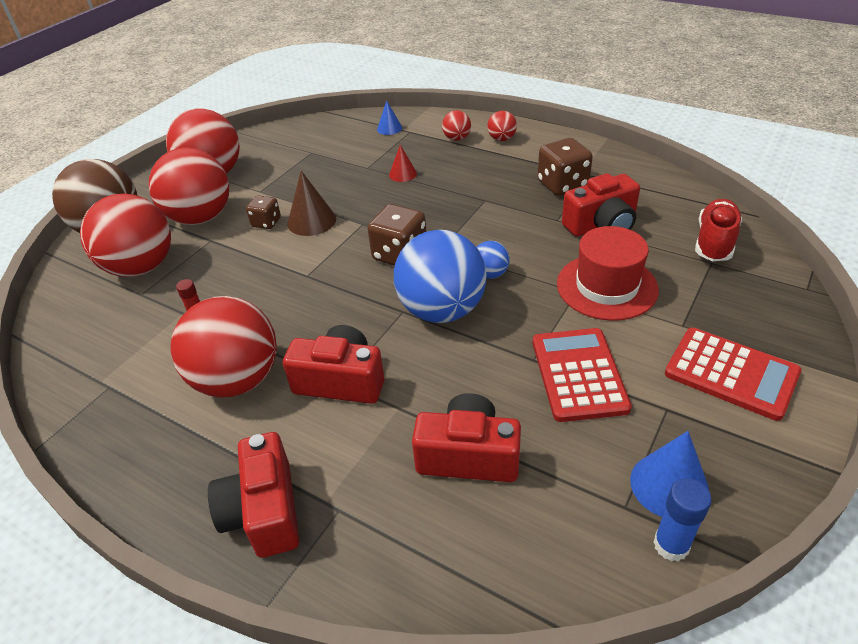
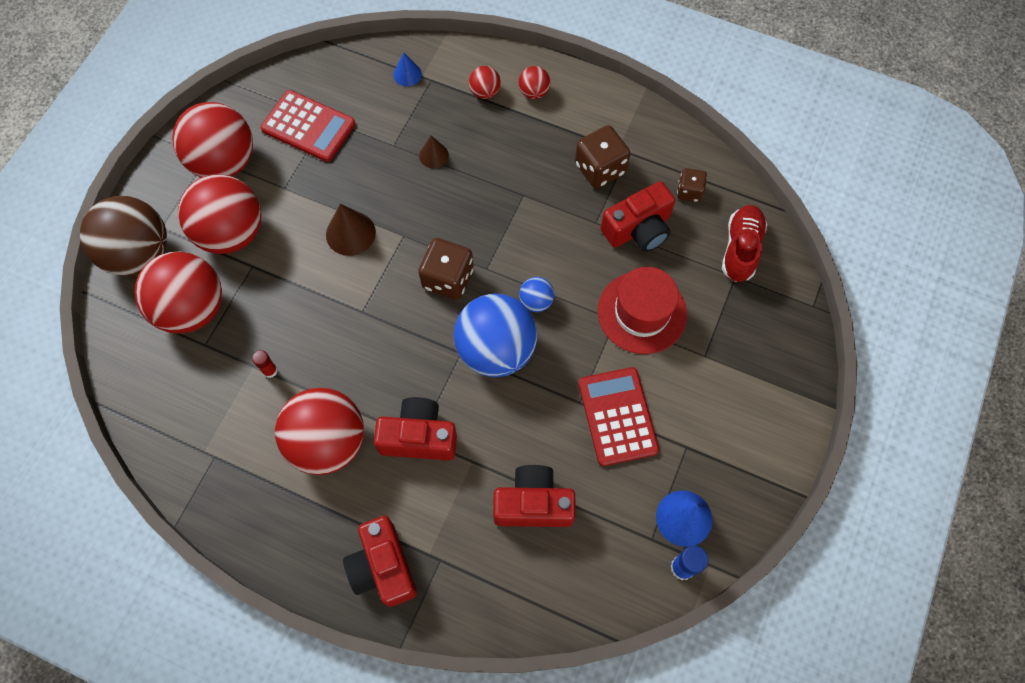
camera: 10 degrees left, 25 degrees up
(266, 222) = (304, 237): brown dice -> brown dice (689, 192)
(403, 174) = (433, 155): red cone -> brown cone
(731, 373) = (739, 407): red calculator -> red calculator (308, 126)

